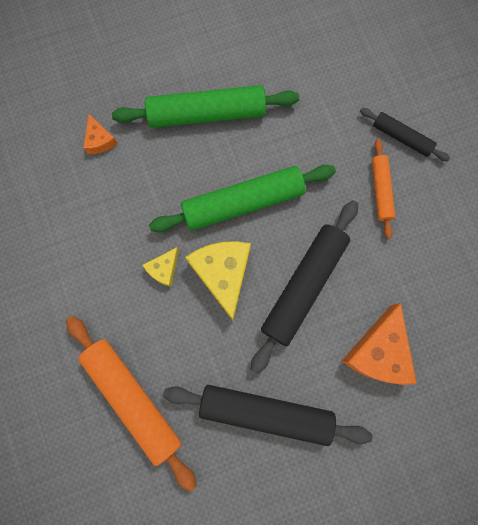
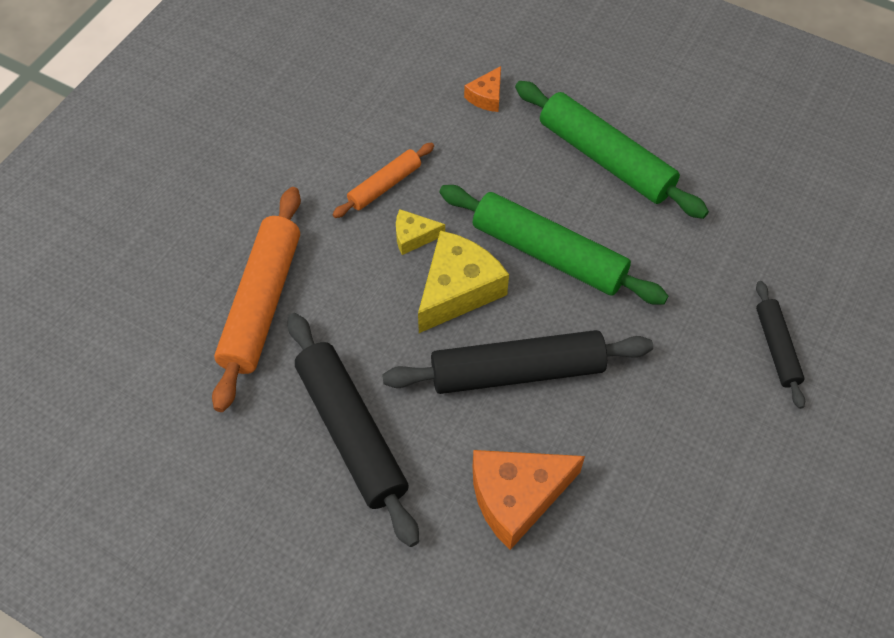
camera: 50 degrees right, 20 degrees down
(380, 190) = (696, 370): orange rolling pin -> orange rolling pin (384, 185)

